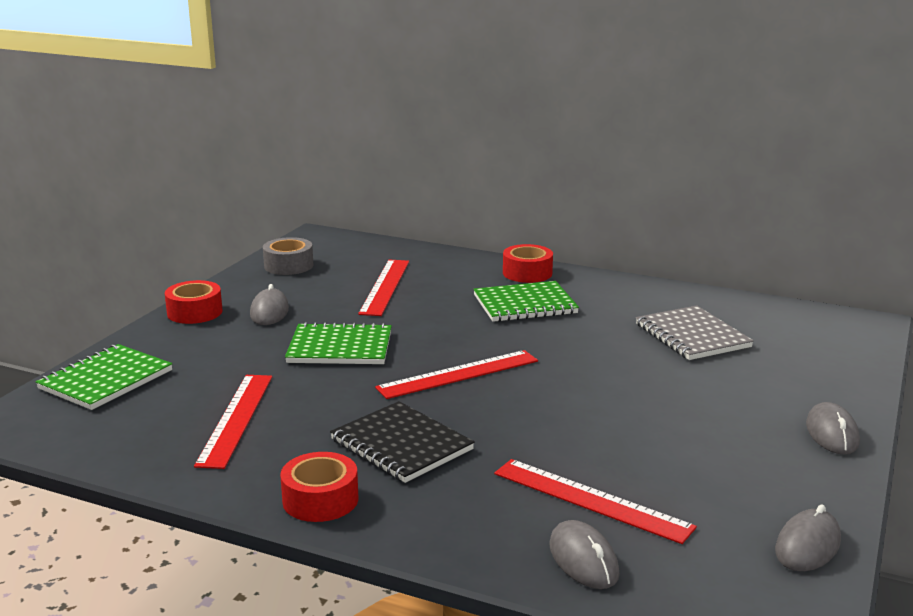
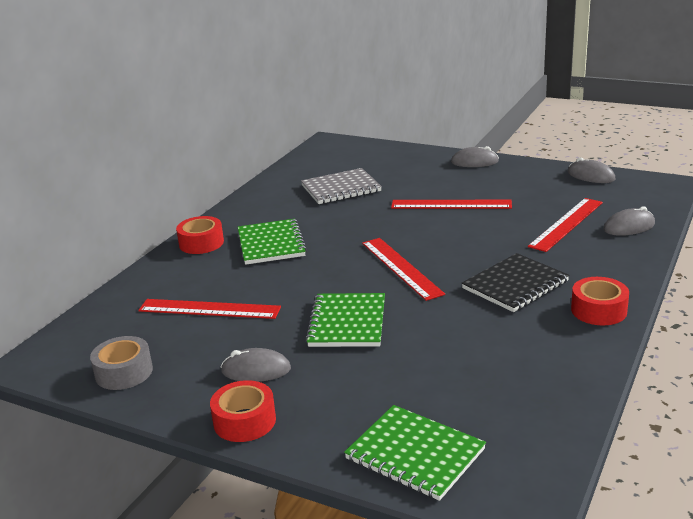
camera: 85 degrees left, 5 degrees up
(236, 419) = (487, 361): red ruler -> red ruler (451, 204)

